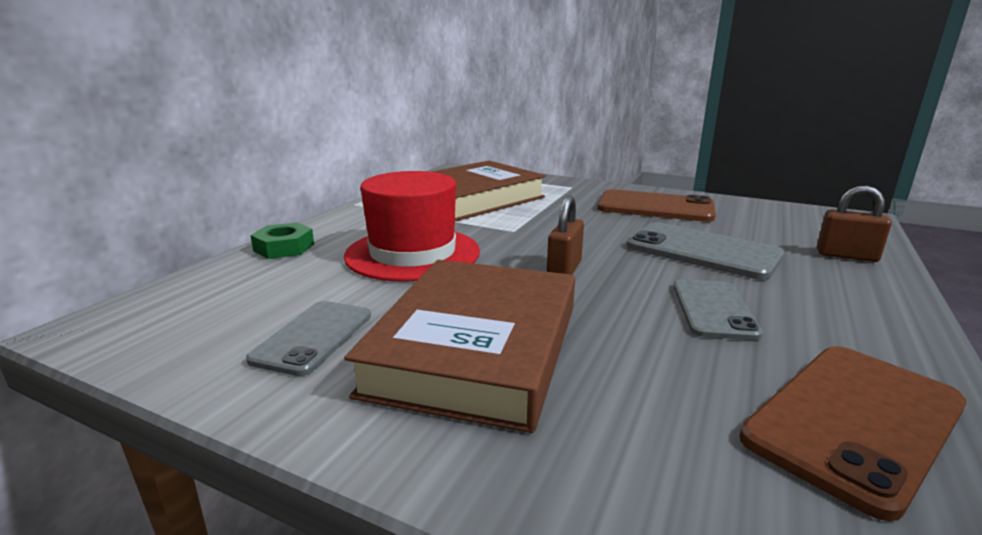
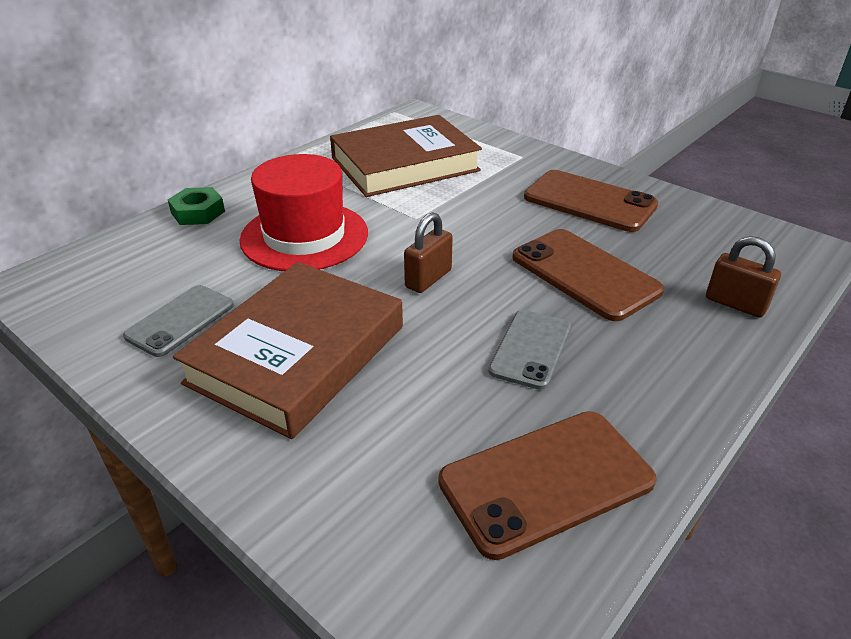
camera: 15 degrees right, 15 degrees up
(702, 251) = (584, 274): grey phone -> brown phone

